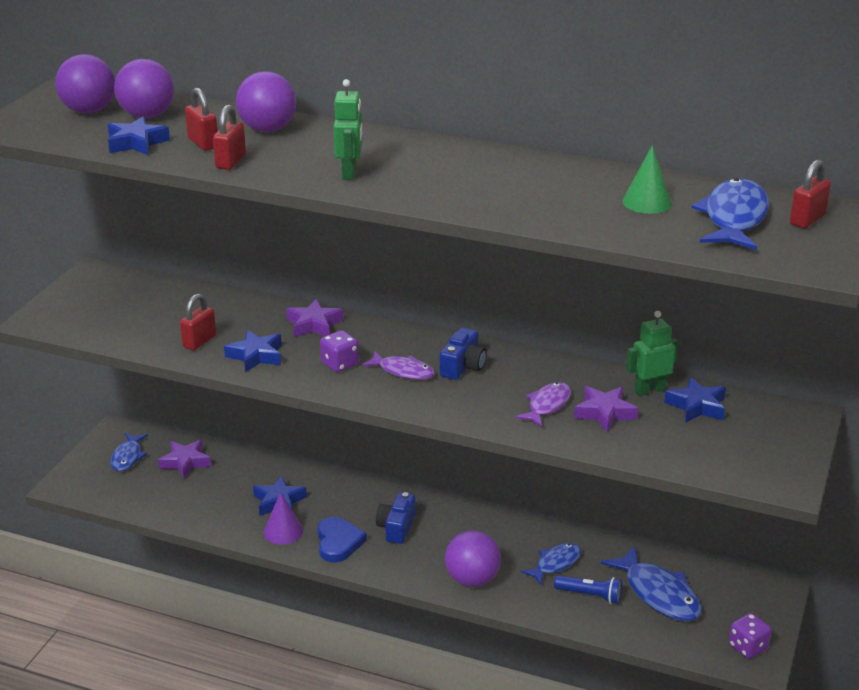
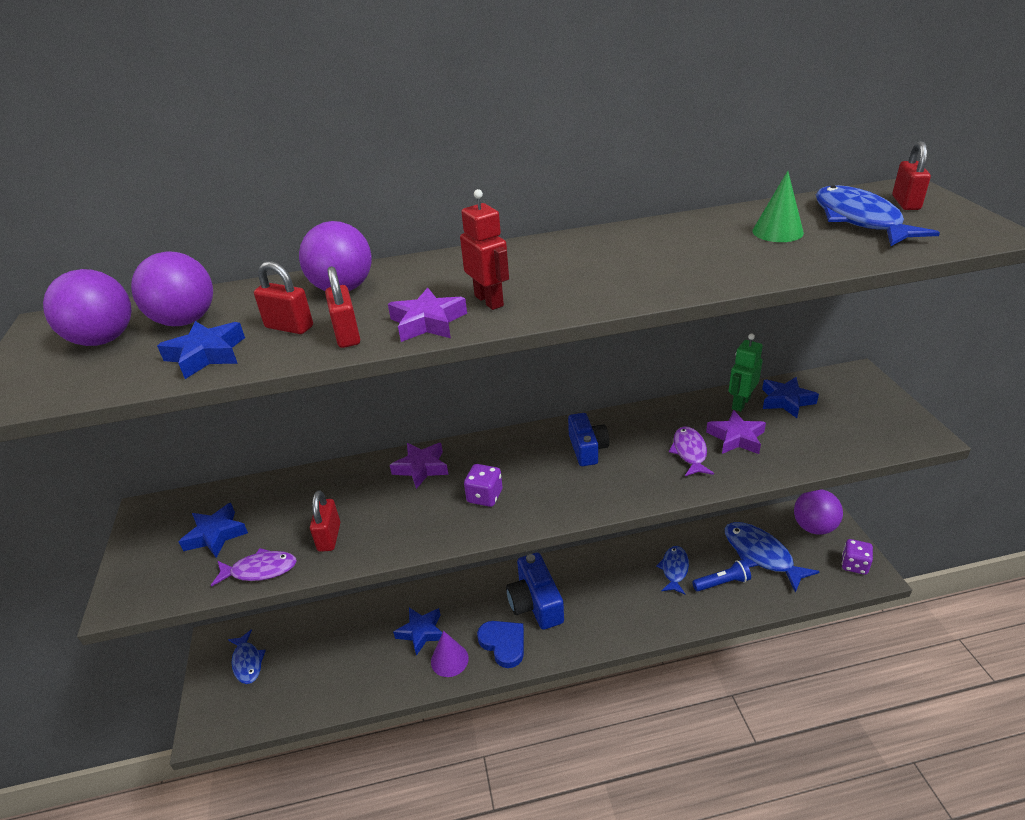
camera: 30 degrees left, 5 degrees up
(185, 462) = (307, 638): purple star -> purple star (428, 322)
(256, 356) = (400, 525): blue star -> blue star (216, 535)
(349, 173) = (489, 301): green robot -> red robot
(396, 527) = (535, 603): blue camera -> blue camera, size x1.50
(403, 371) = (545, 477): purple fish -> purple fish (260, 570)
(472, 579) = (633, 618): purple ball -> purple ball (814, 527)
(658, 594) = (761, 555): blue fish -> blue fish turned 150 degrees counterclockwise

